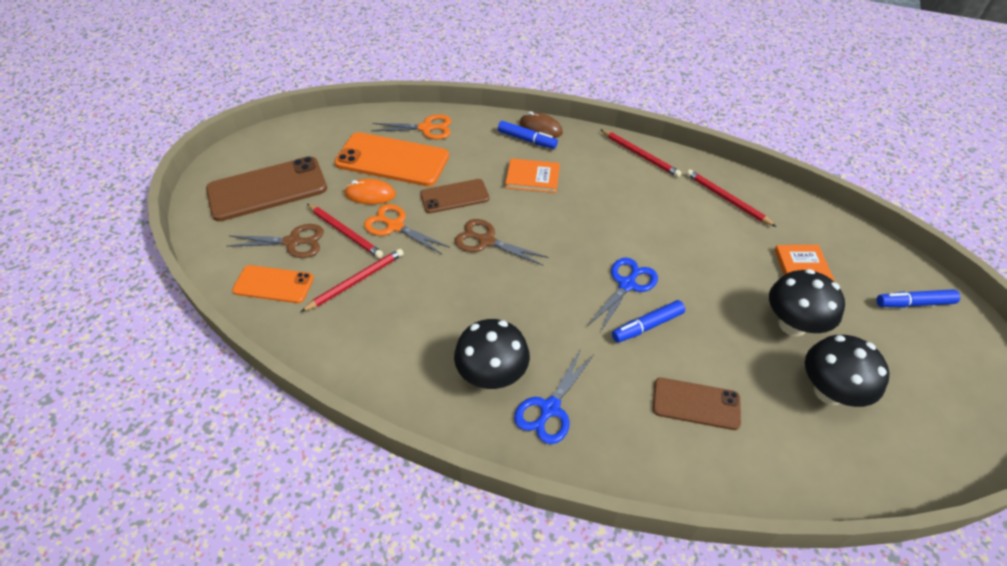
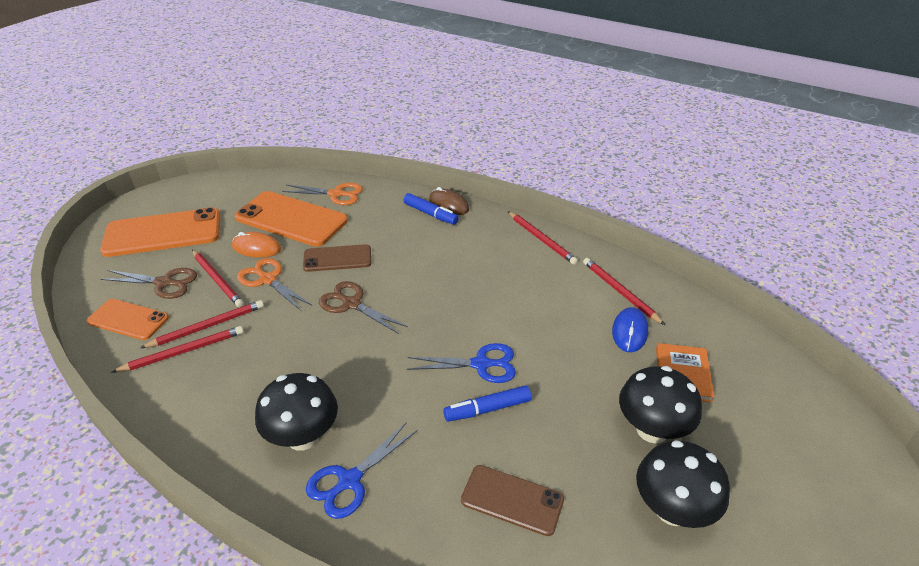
camera: 10 degrees right, 10 degrees down
(267, 189) = (163, 233): brown phone -> orange phone
(343, 309) = (183, 351): none -> red pencil
(532, 178) = (422, 249): orange book -> none
(627, 285) = (481, 364): blue scissors -> blue scissors turned 45 degrees clockwise
(747, 237) = (629, 332): none -> blue mouse
(914, 303) = (804, 426): blue marker -> none

